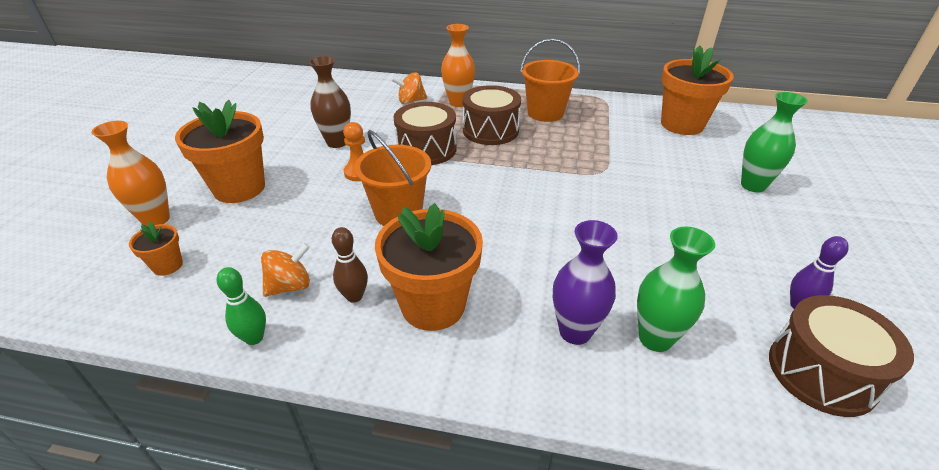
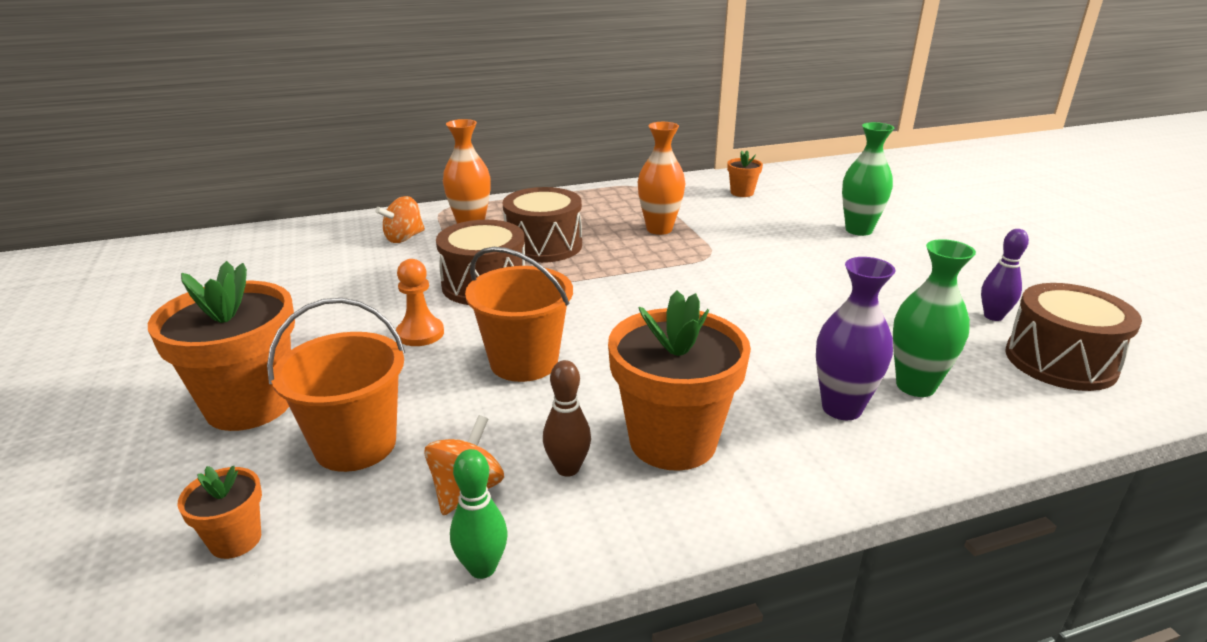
camera: 30 degrees left, 10 degrees down
(156, 219) = (140, 490): orange vase -> orange vase (659, 229)
(337, 142) = (347, 309): brown vase -> none
(545, 113) = (589, 213): orange bucket -> orange bucket (355, 445)
(682, 124) = (742, 193): orange flower pot -> orange flower pot, size x0.47

